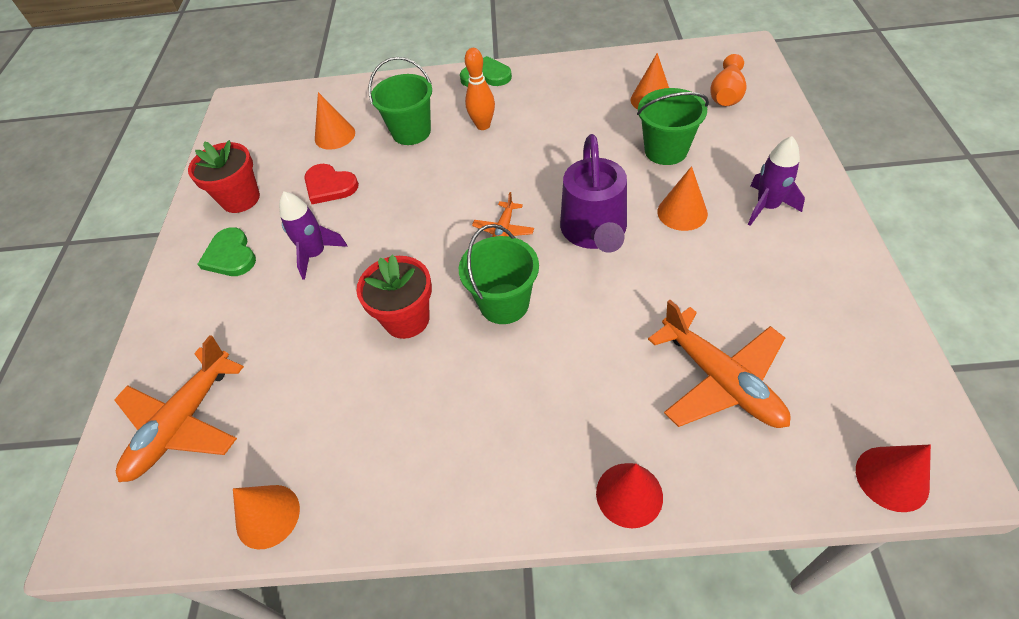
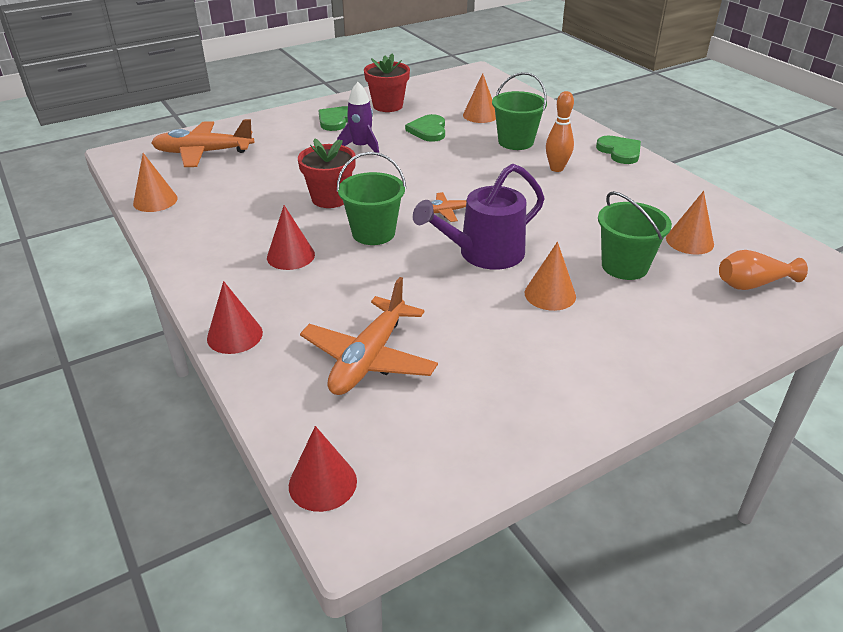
camera: 55 degrees right, 15 degrees down
(329, 186) = (428, 130): red heart -> green heart
(502, 393) = (290, 256): none -> red cone
(767, 207) = (607, 344): purple rocket -> none

